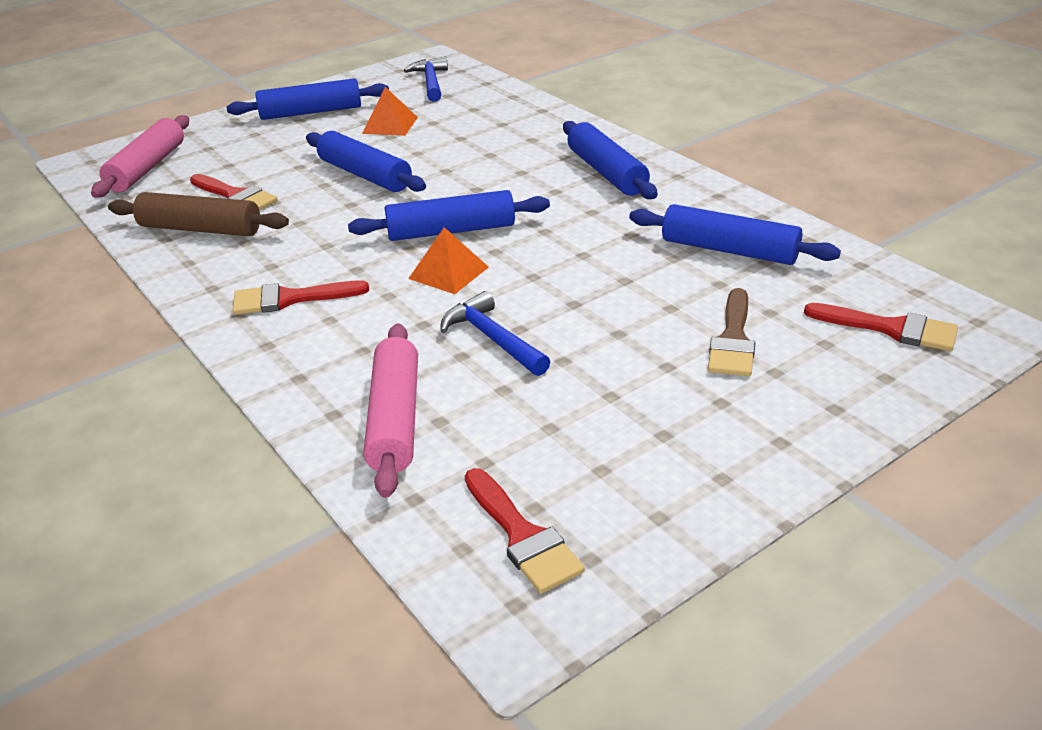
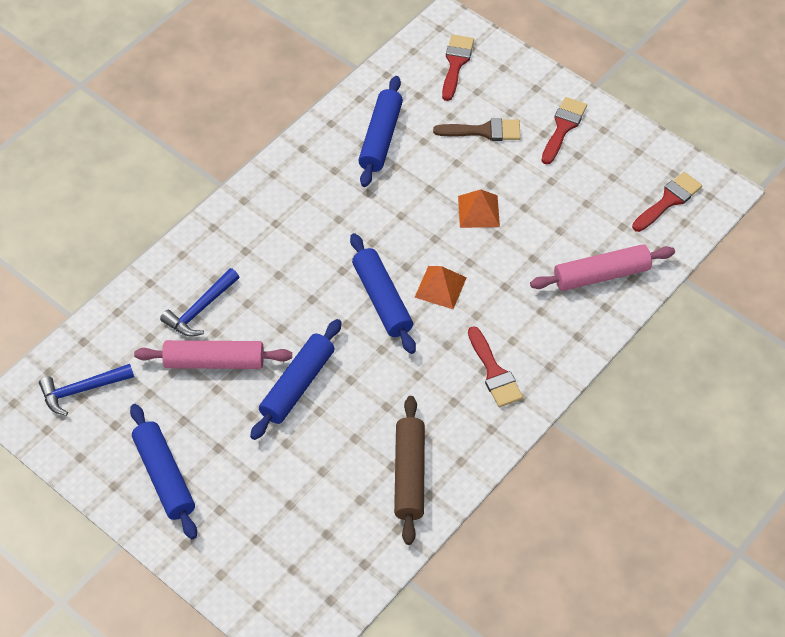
camera: 105 degrees left, 20 degrees up
(147, 168) = (304, 574): pink rolling pin -> pink rolling pin (214, 361)
(235, 196) = (349, 472): red brush -> red brush (563, 127)
(390, 125) = (191, 396): orange pyramid -> orange pyramid (478, 211)
(492, 339) = (512, 246): blue hammer -> blue hammer (200, 310)
(606, 172) = (273, 218): blue rolling pin -> none

